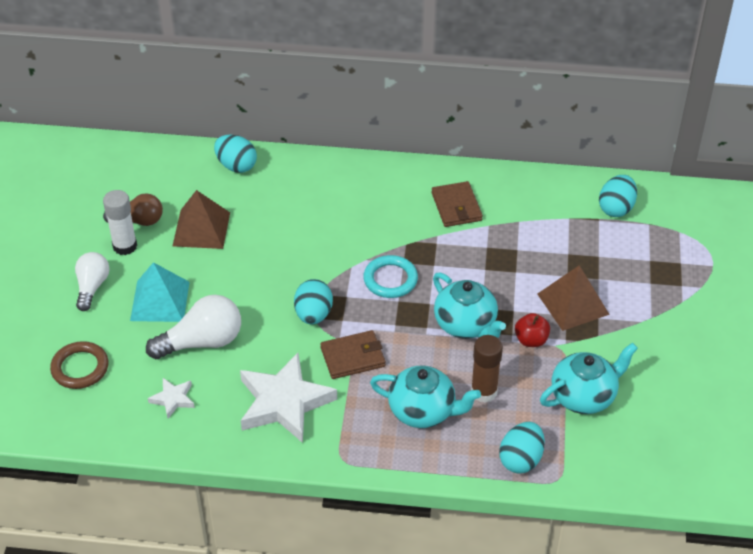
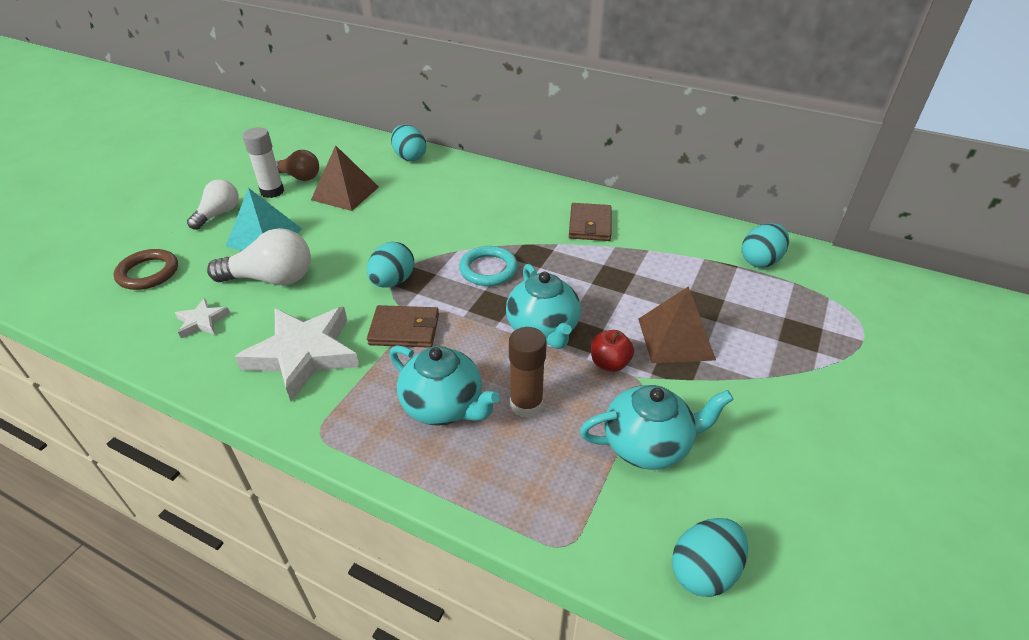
camera: 20 degrees right, 5 degrees down
(521, 459) = (530, 501): turquoise egg -> turquoise egg (704, 570)

